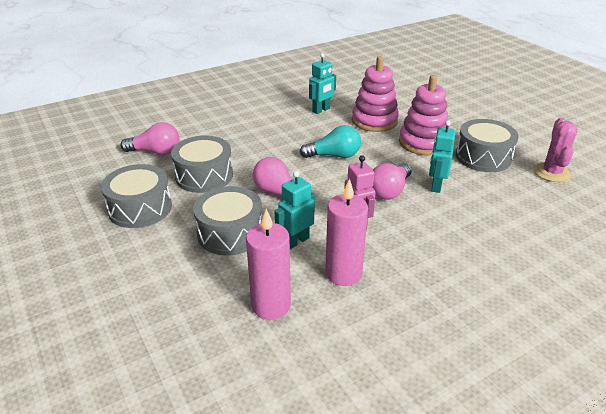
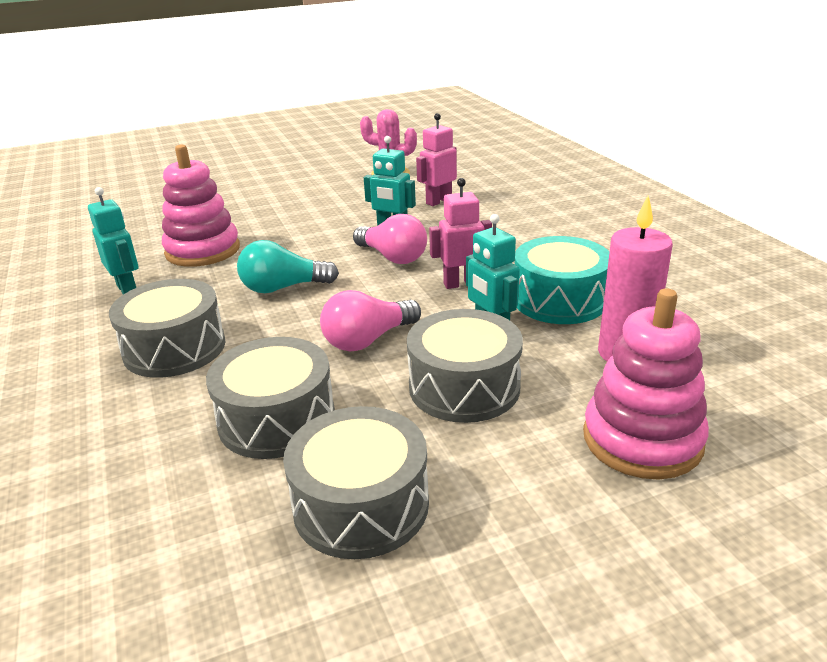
camera: 80 degrees left, 5 degrees down
(156, 152) = (134, 497): pink light bulb -> none
(334, 156) = (283, 288): turquoise light bulb -> turquoise light bulb turned 105 degrees counterclockwise
(343, 273) = (559, 300): pink candle -> turquoise drum
(423, 143) = (288, 225): pink stacking toy -> pink stacking toy (642, 439)
(483, 157) = (342, 198): grey drum -> grey drum (174, 348)
(504, 203) = (438, 201): none -> pink robot

